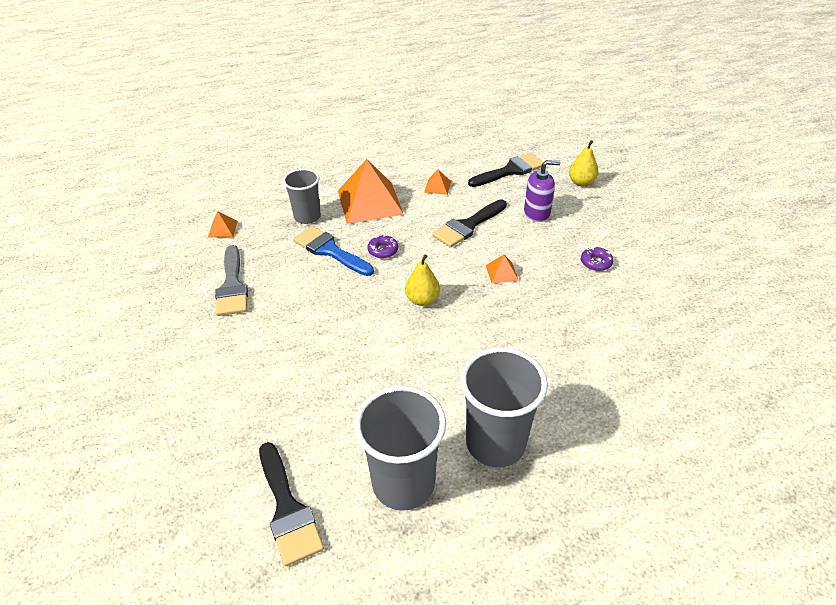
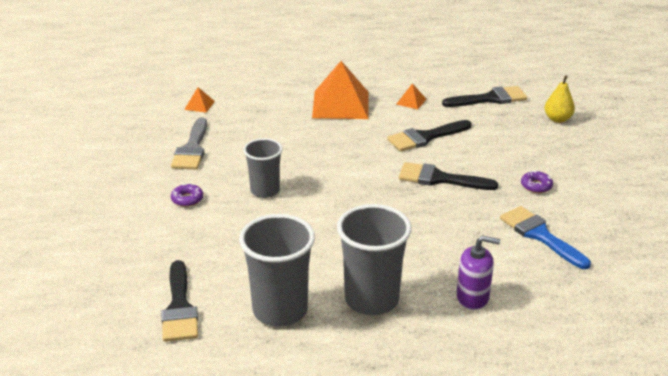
camera: 15 degrees right, 10 degrees down
(307, 217) = (278, 107): grey cup -> grey cup (265, 190)
(329, 250) = (287, 136): blue brush -> blue brush (540, 235)
(383, 250) = (336, 144): purple donut -> purple donut (187, 199)
(422, 300) = (355, 187): yellow pear -> none
(501, 272) = (439, 179): orange pyramid -> black brush
(537, 213) = (498, 137): purple soap dispenser -> purple soap dispenser (472, 297)

